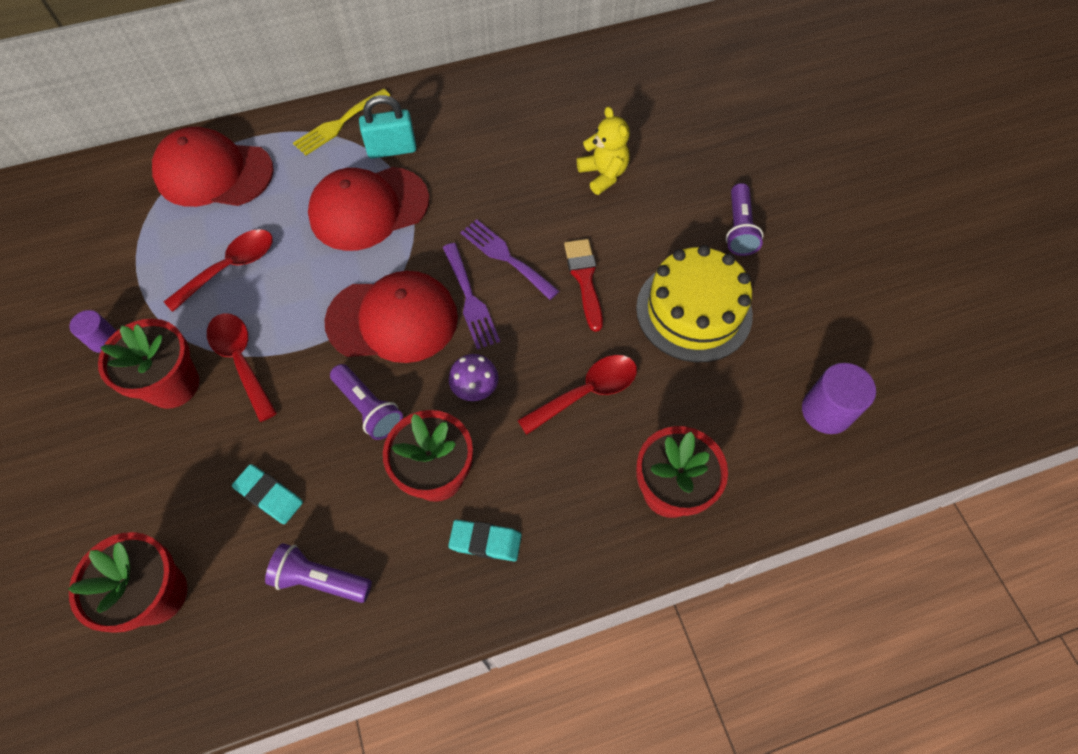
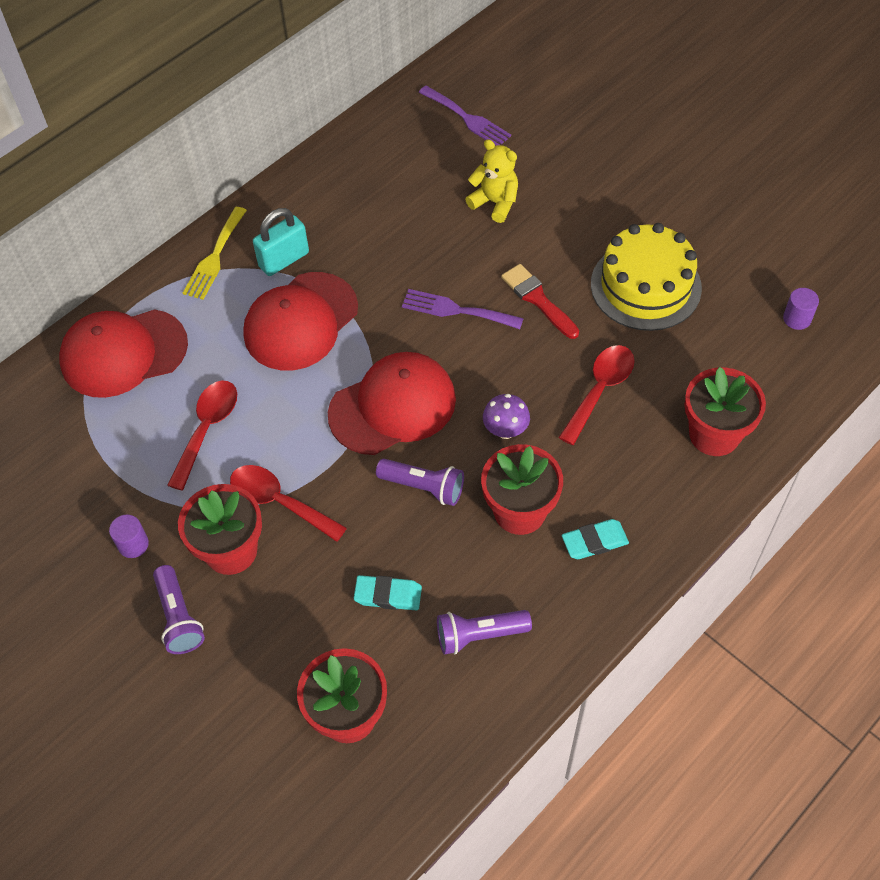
camera: 25 degrees left, 5 degrees down
(470, 299) = (450, 359): purple fork -> purple fork (467, 118)
(739, 229) = (640, 201): purple flashlight -> purple flashlight (179, 617)
(826, 411) = (797, 319): purple cylinder -> purple cylinder, size x0.61

